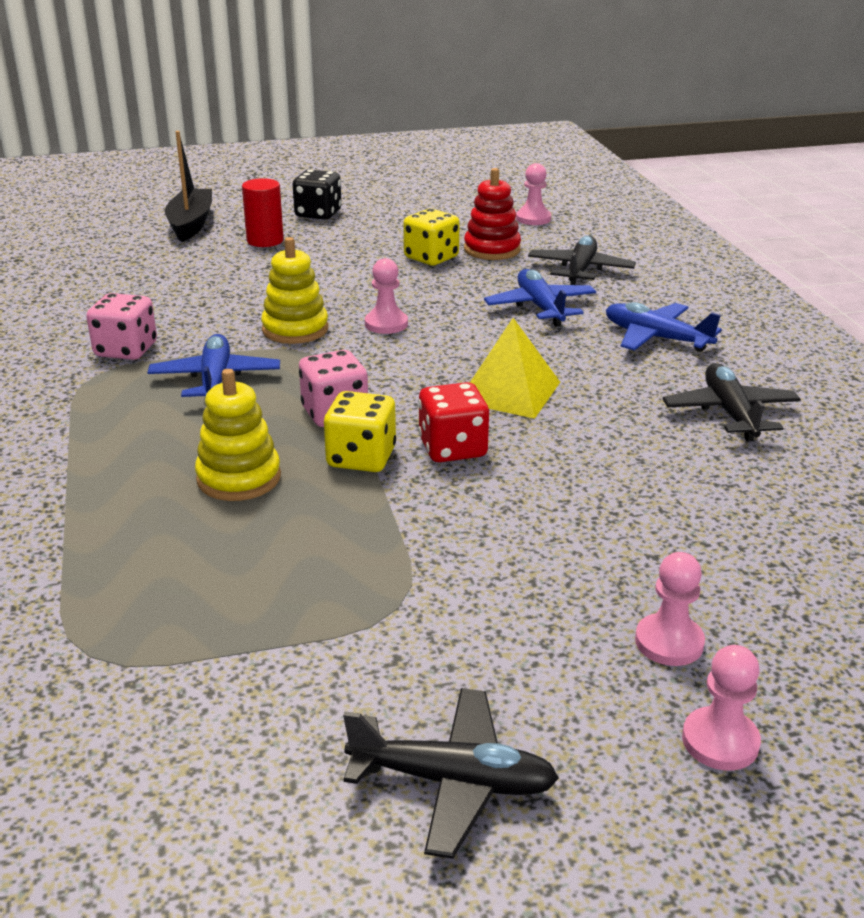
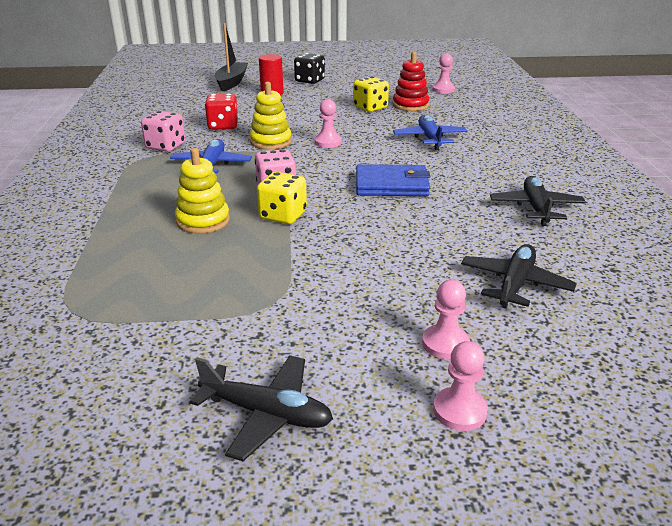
camera: 10 degrees right, 0 degrees up
(452, 448) = (343, 215): red dice -> red dice (223, 126)
(509, 391) = (391, 185): yellow pyramid -> blue wallet
(580, 270) = (463, 120): black plane -> black plane (515, 284)
(656, 338) = (500, 161): blue plane -> none

